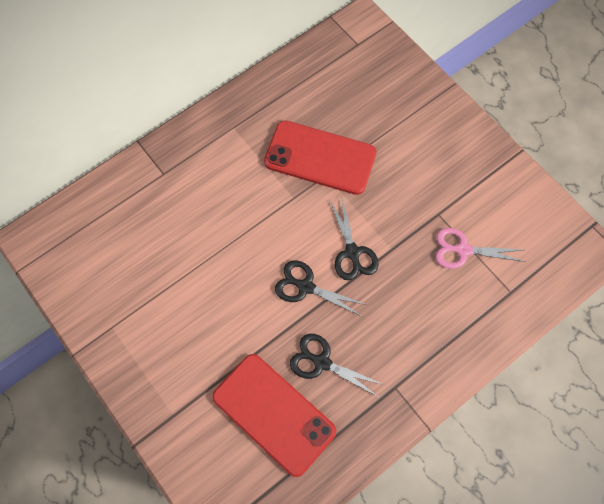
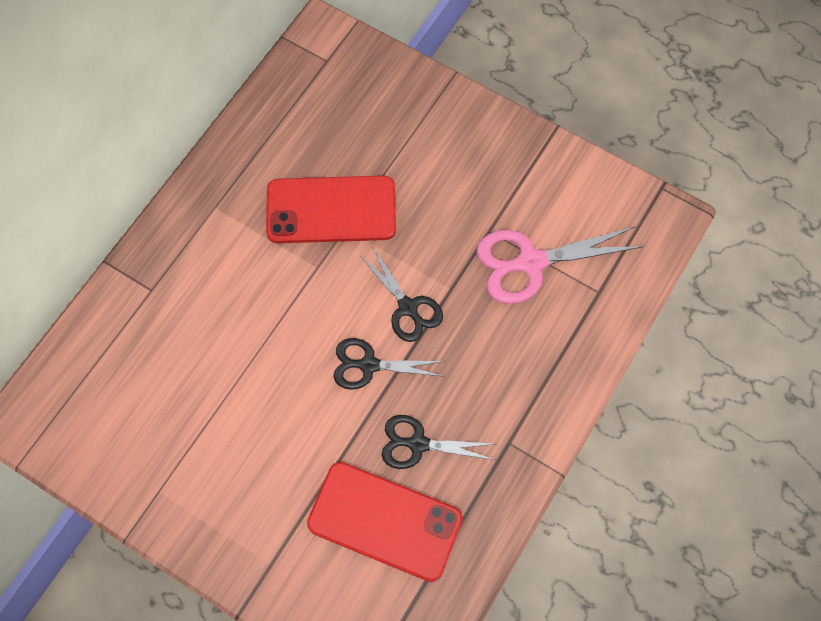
camera: 20 degrees left, 0 degrees up
(462, 250) = (530, 263): pink scissors -> pink scissors, size x1.54

